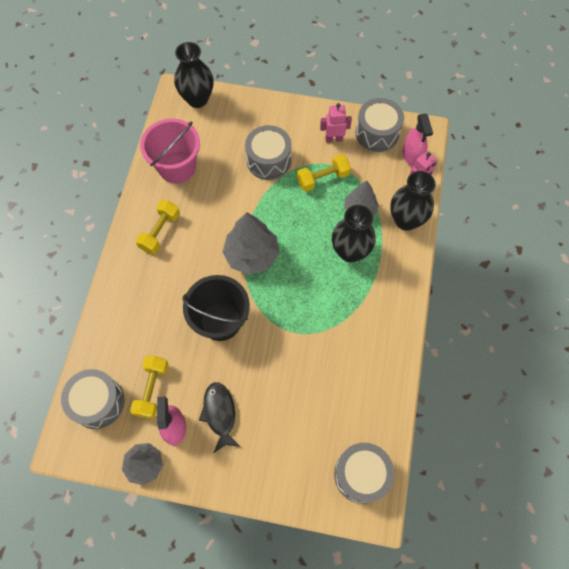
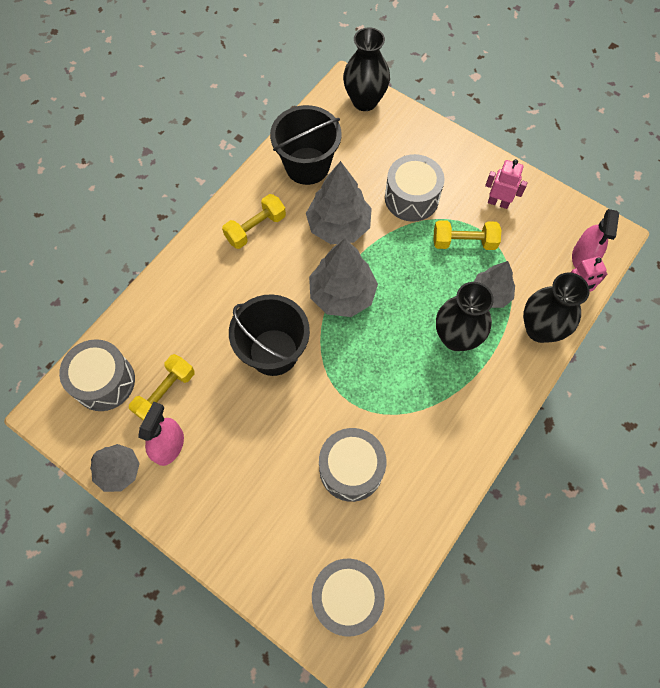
camera: 25 degrees right, 0 degrees up
(177, 167) = (307, 166): pink bucket -> black bucket
(219, 413) = (223, 453): black fish -> none
(224, 204) = (339, 226): none -> grey tree
(377, 133) = (553, 216): grey drum -> grey drum (351, 469)

